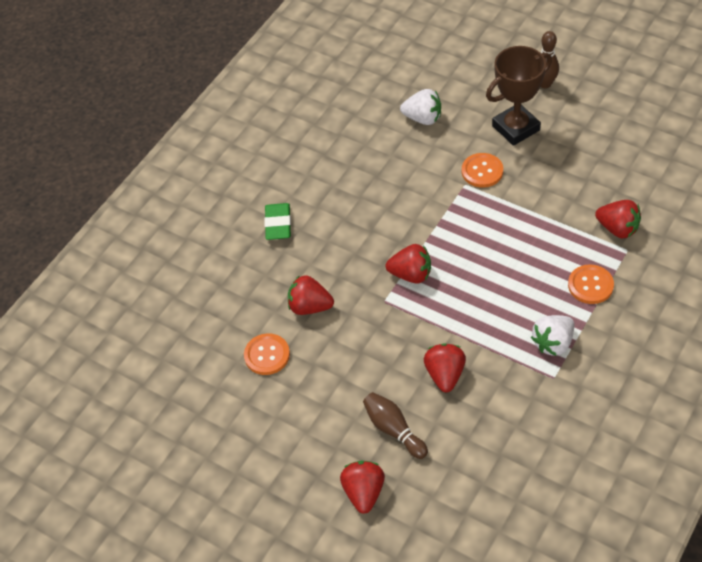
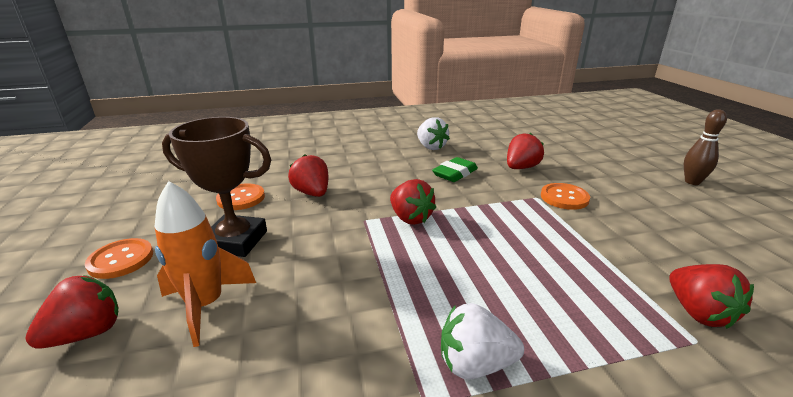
camera: 40 degrees right, 25 degrees down
(278, 224) = (369, 153): green eraser -> green eraser (455, 173)
(394, 430) = (206, 305): brown bowling pin -> orange rocket
(423, 118) = (547, 156): white strawberry -> white strawberry (431, 147)
(445, 375) = (320, 300): red strawberry -> red strawberry (521, 168)
(515, 128) = (631, 191): brown trophy -> brown trophy (236, 241)
(590, 285) = (599, 341): orange button -> orange button (121, 260)

